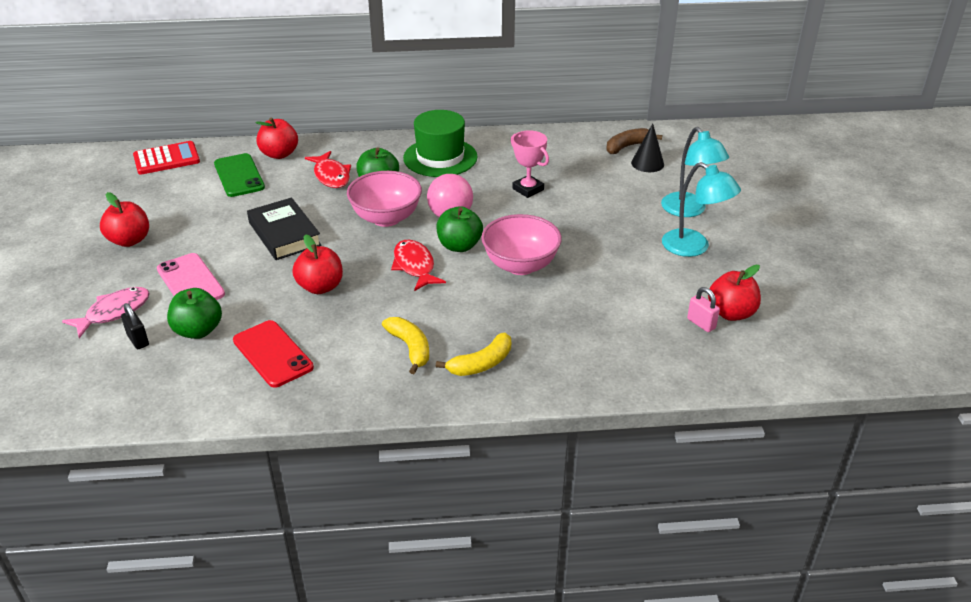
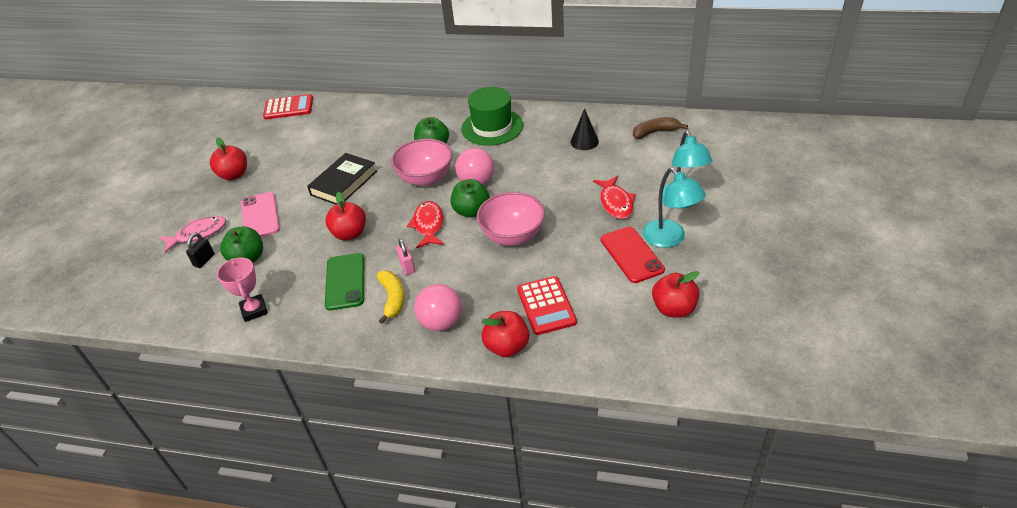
camera: 20 degrees right, 5 degrees up
(138, 340) = (204, 260): black padlock -> black padlock turned 45 degrees clockwise
(239, 176) = (333, 128): green phone -> green phone (345, 281)
(272, 354) = (290, 287): red phone -> red phone (631, 255)
(279, 154) = (370, 111): red apple -> red apple (507, 346)
(284, 234) = (344, 183): black book -> black book turned 45 degrees clockwise
(331, 176) = (400, 135): red fish -> red fish (615, 203)
(481, 364) = (441, 322): yellow banana -> pink ball
(528, 189) = (550, 165): pink trophy -> pink trophy (254, 310)
(594, 329) = (546, 306): none -> red calculator
(647, 163) = (665, 151): black cone -> black cone (584, 141)
(701, 323) = (642, 315): pink padlock -> pink padlock (407, 267)

